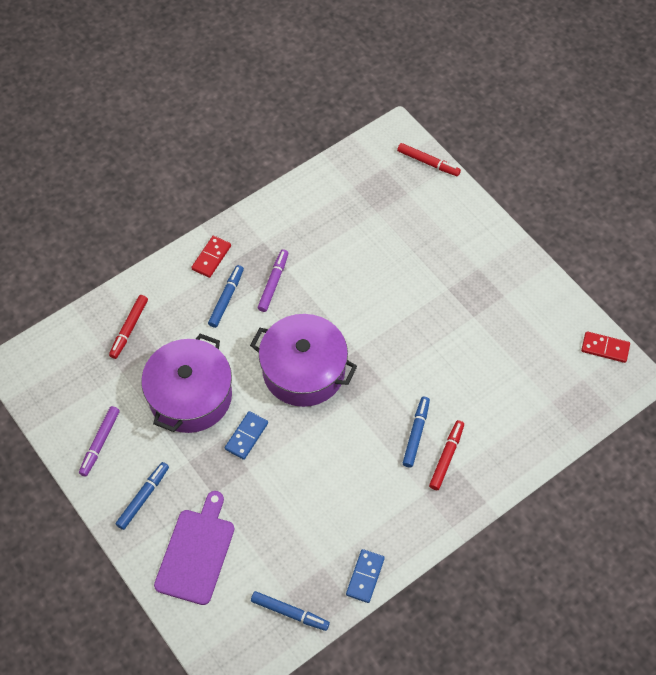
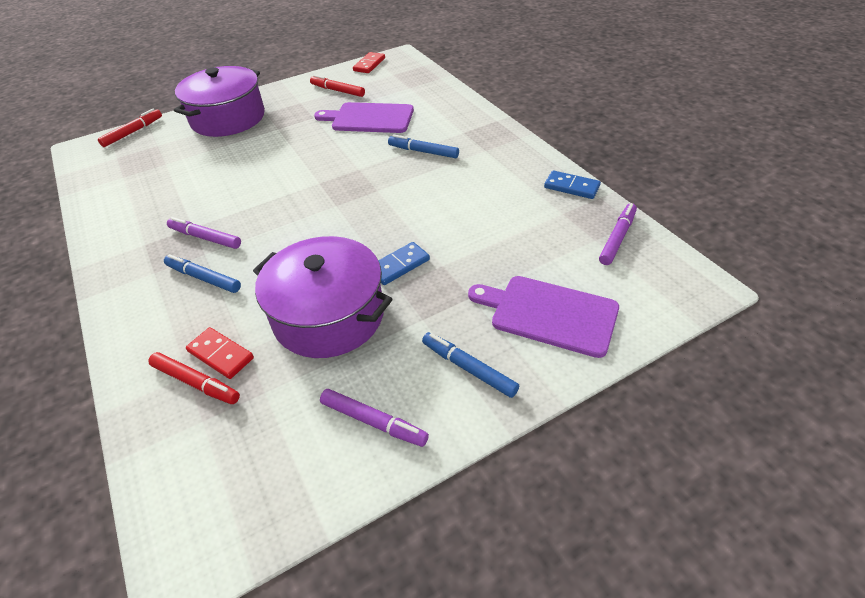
camera: 80 degrees left, 15 degrees down
(211, 258) = (135, 291): red domino -> red domino (220, 355)
(246, 436) = (399, 265): blue domino -> blue domino turned 75 degrees counterclockwise
(290, 613) = (617, 238): blue marker -> purple marker
(304, 370) = (329, 218): purple pot -> purple pot (228, 118)
(446, 457) = (450, 137): red marker -> red marker (337, 91)
(476, 372) = (369, 118): none -> purple cutting board

